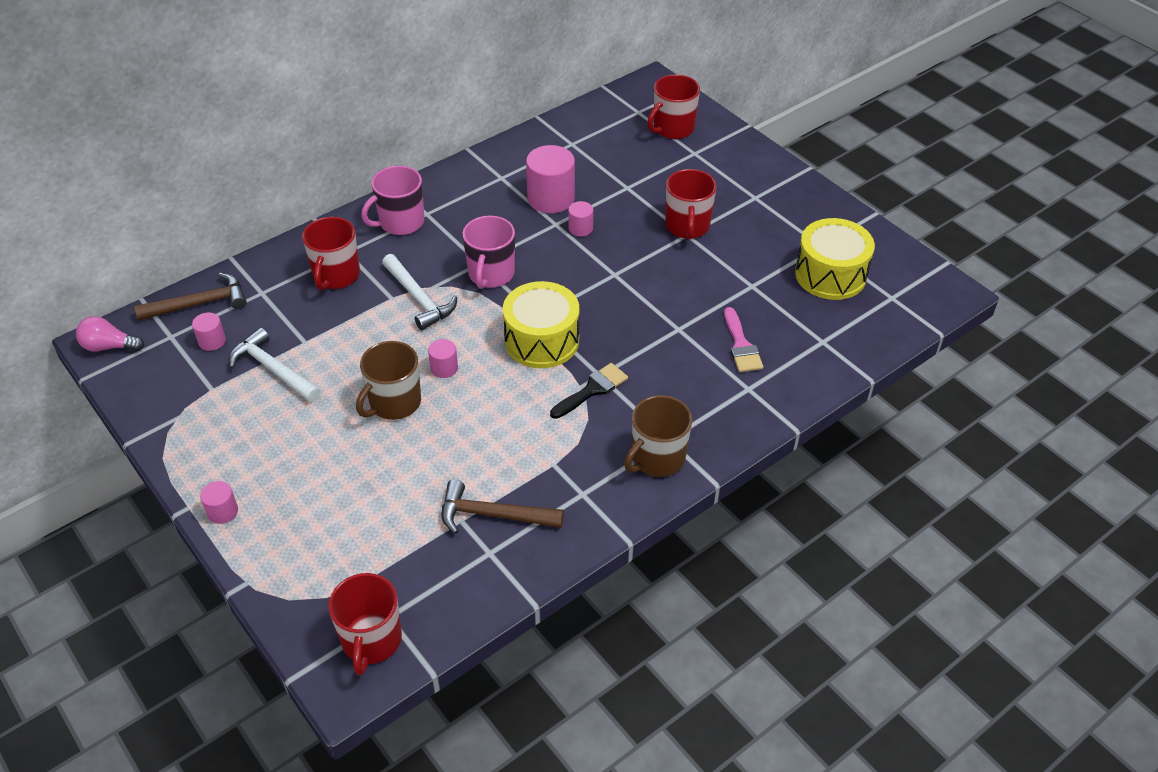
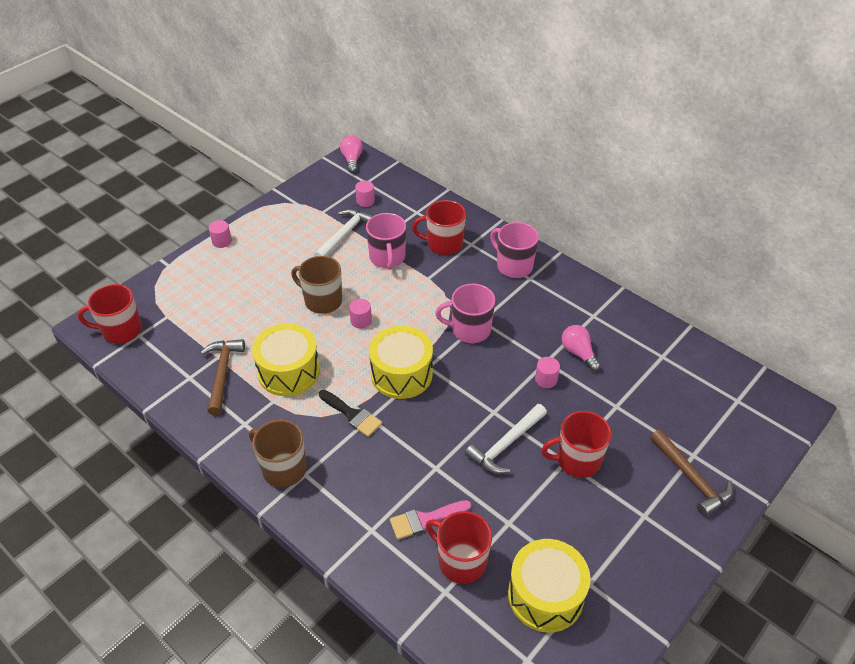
camera: 80 degrees right, 0 degrees up
(200, 303) = (399, 187): brown hammer -> brown hammer (691, 478)
(339, 331) = (387, 258): none -> pink mug
(419, 298) = (431, 293): white hammer -> white hammer (506, 445)
(509, 445) = (289, 371): none -> yellow drum
(551, 198) = (578, 353): pink cylinder -> pink light bulb
(672, 128) = (724, 432): red mug -> red mug (461, 561)

